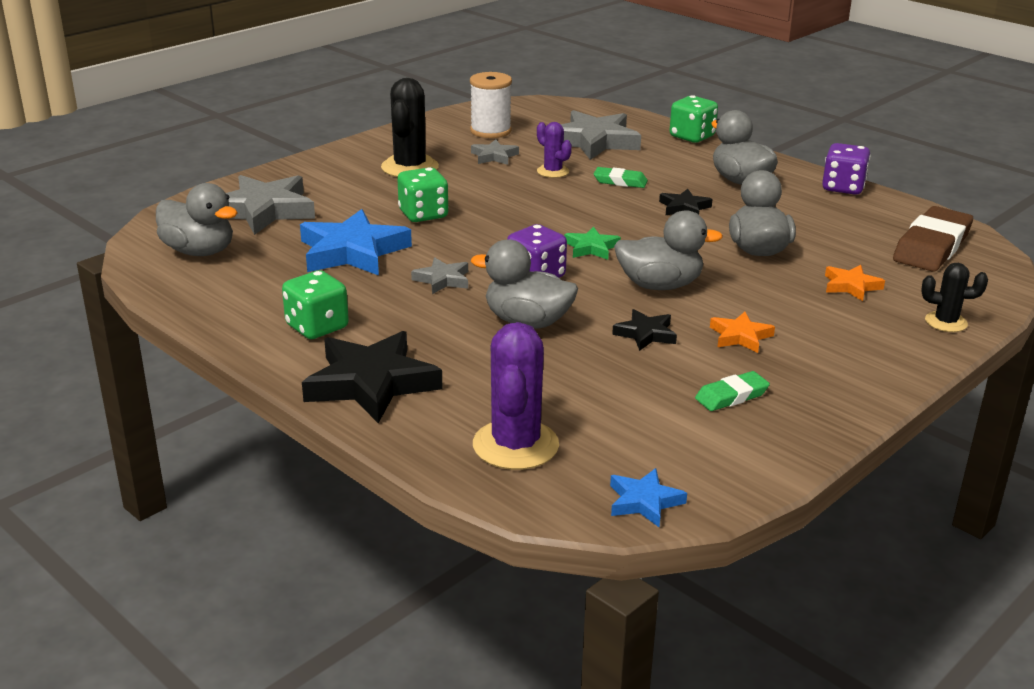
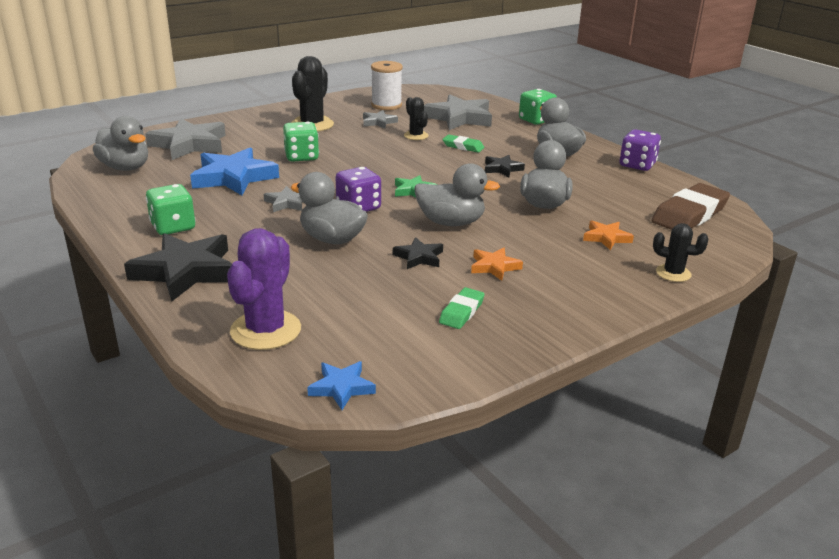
camera: 10 degrees right, 0 degrees up
(553, 171) = (416, 136): purple cactus -> black cactus
(731, 396) = (461, 312): green eraser -> green eraser turned 45 degrees counterclockwise

